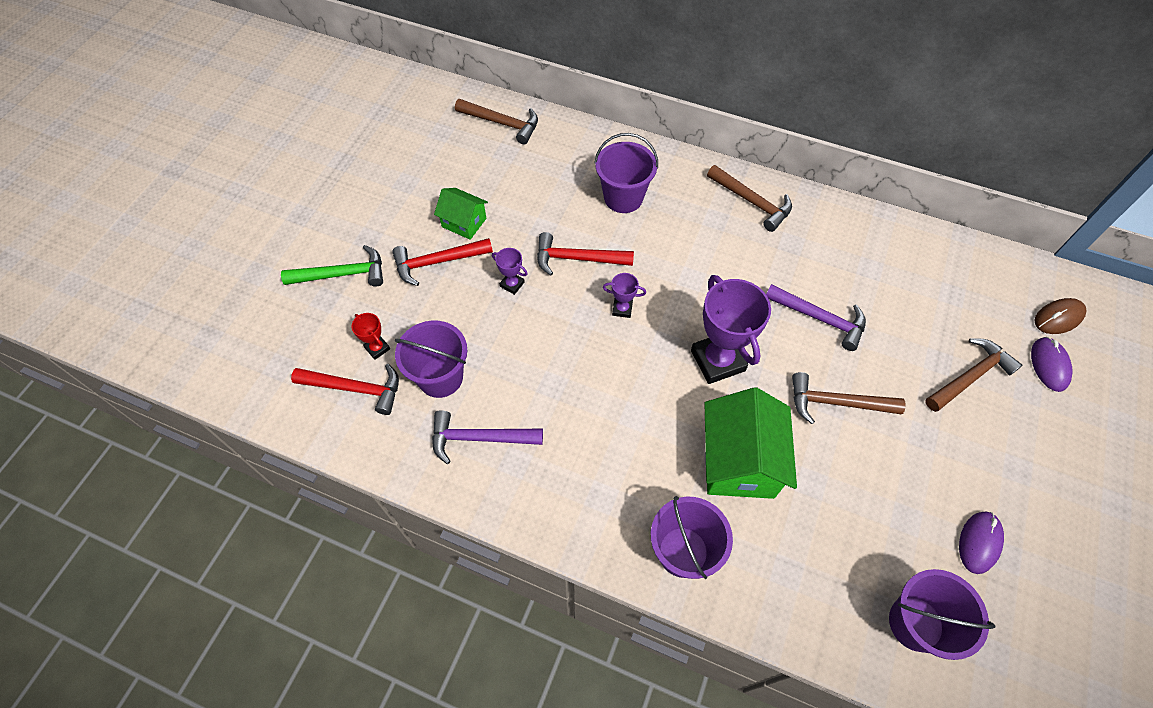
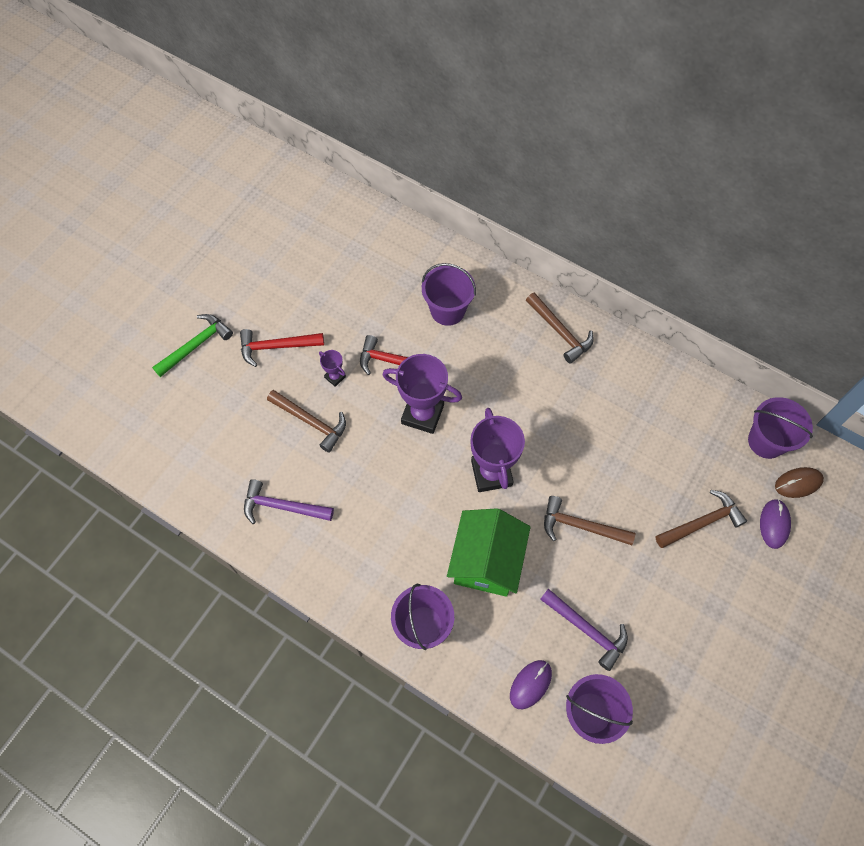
camera: 10 degrees right, 5 degrees up
(342, 274) = (196, 345): green hammer -> green hammer turned 45 degrees counterclockwise
(355, 388) = (191, 448): red hammer -> none
(377, 348) = (214, 416): red trophy -> none
(440, 377) = (261, 450): purple bucket -> purple bucket (766, 441)
(464, 222) = (305, 313): green house -> none
(502, 123) = (357, 220): brown hammer -> brown hammer (311, 421)
(622, 309) = (422, 414): purple trophy -> purple trophy, size x2.17
(819, 318) = (588, 450): purple hammer -> purple hammer (586, 629)
(979, 542) = (662, 660): purple mouse -> purple mouse (530, 684)

